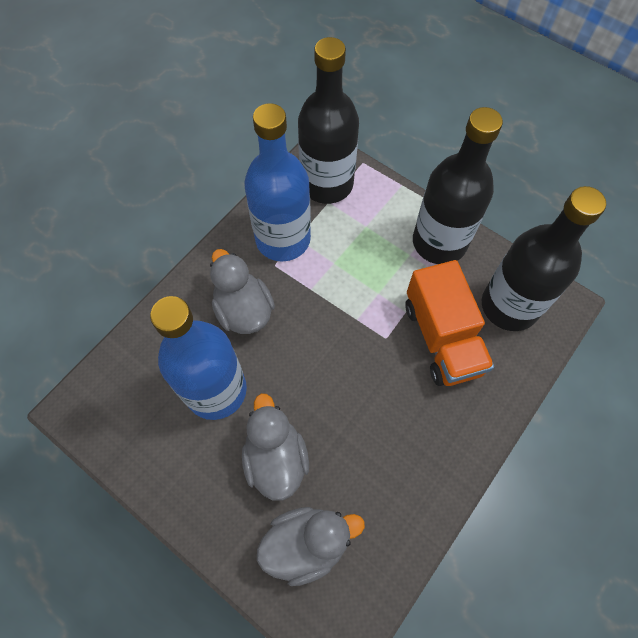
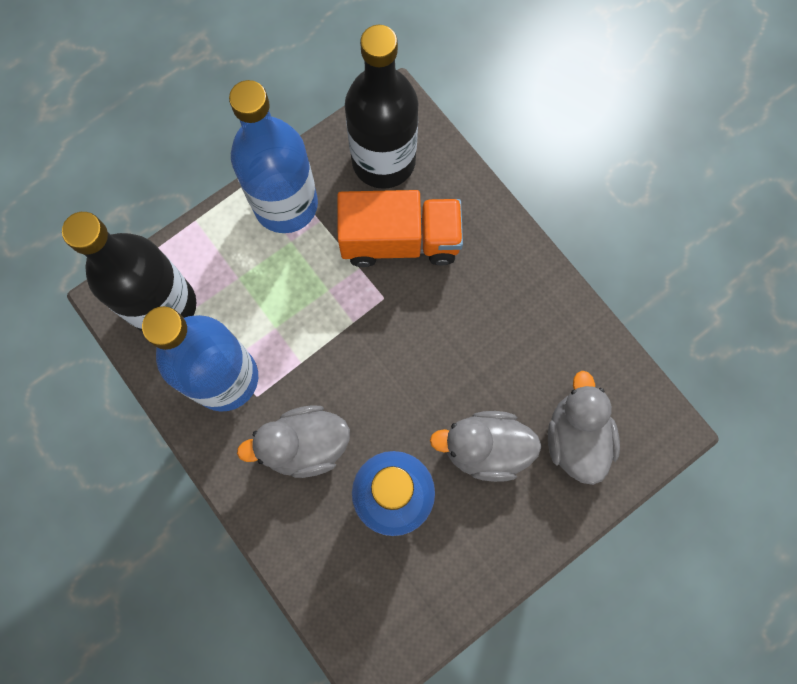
camera: 75 degrees left, 10 degrees up
(439, 242) = (286, 204): black bottle -> blue bottle

